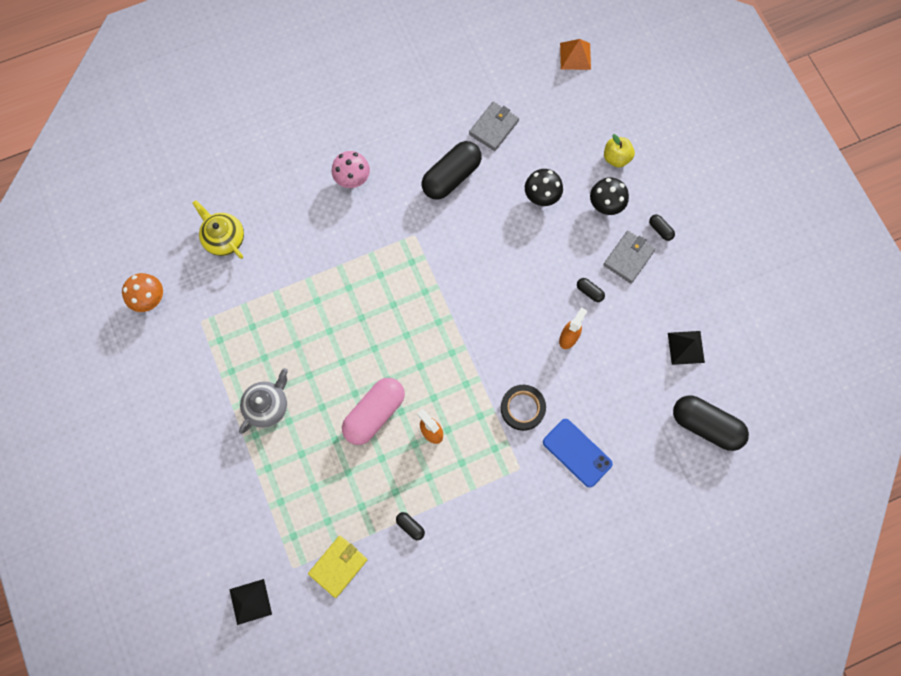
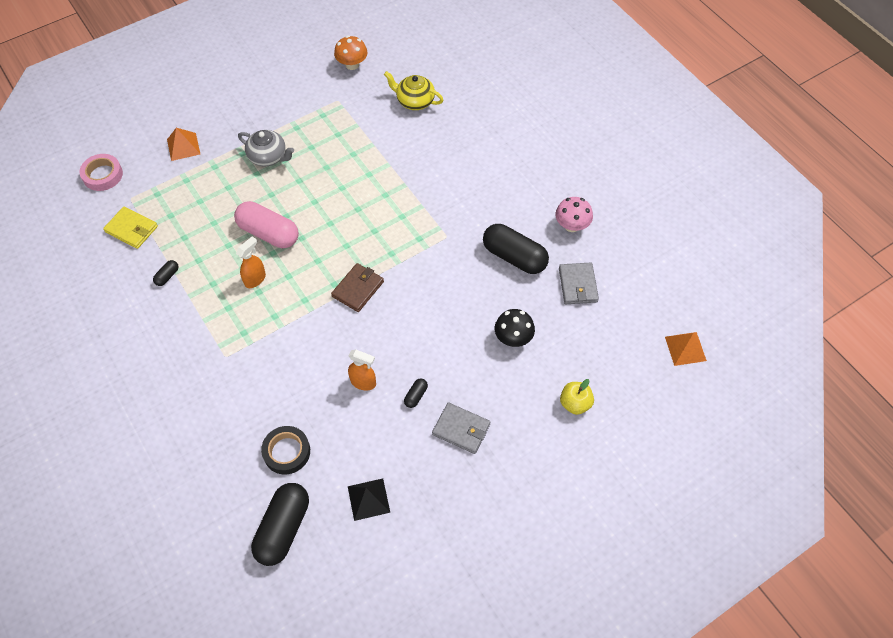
camera: 80 degrees right, 15 degrees down
(224, 238) = (414, 101): yellow teapot -> yellow teapot turned 105 degrees counterclockwise
(229, 503) = (183, 146): none -> orange pyramid
(250, 601) = (102, 175): black pyramid -> pink tape
(352, 178) = (493, 180): pink mushroom -> pink mushroom (571, 225)
(462, 330) = (358, 289): none -> brown wallet
(493, 127) = (577, 285): grey wallet -> grey wallet turned 60 degrees clockwise
(522, 408) = (285, 351): black tape -> black tape (287, 452)
(577, 452) = (244, 405): blue phone -> none
(606, 204) = (518, 400): black mushroom -> none
(660, 230) = (500, 458): black capsule -> none

